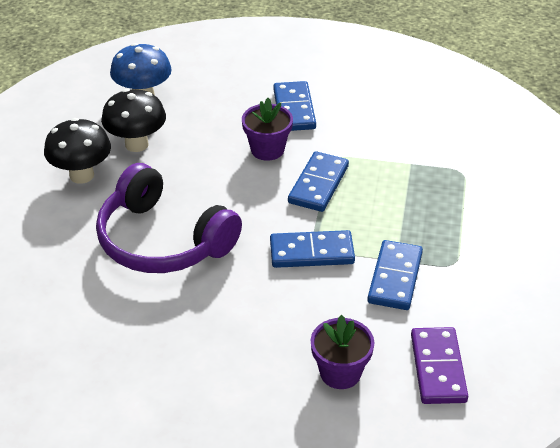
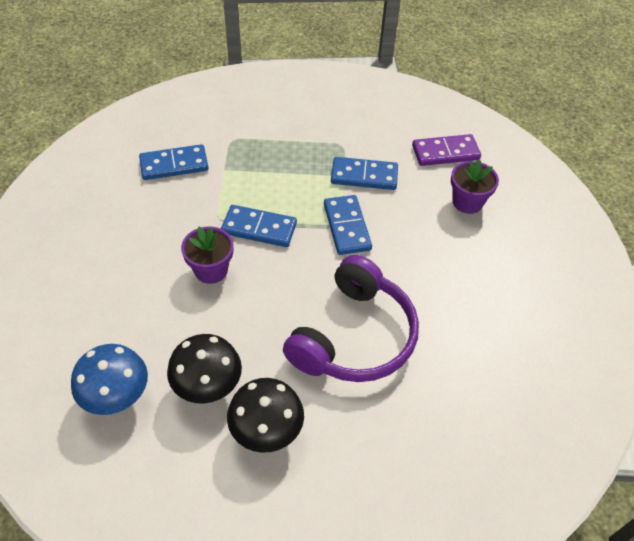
camera: 100 degrees left, 10 degrees up
(294, 109) = (144, 255): blue domino -> blue domino (174, 165)

